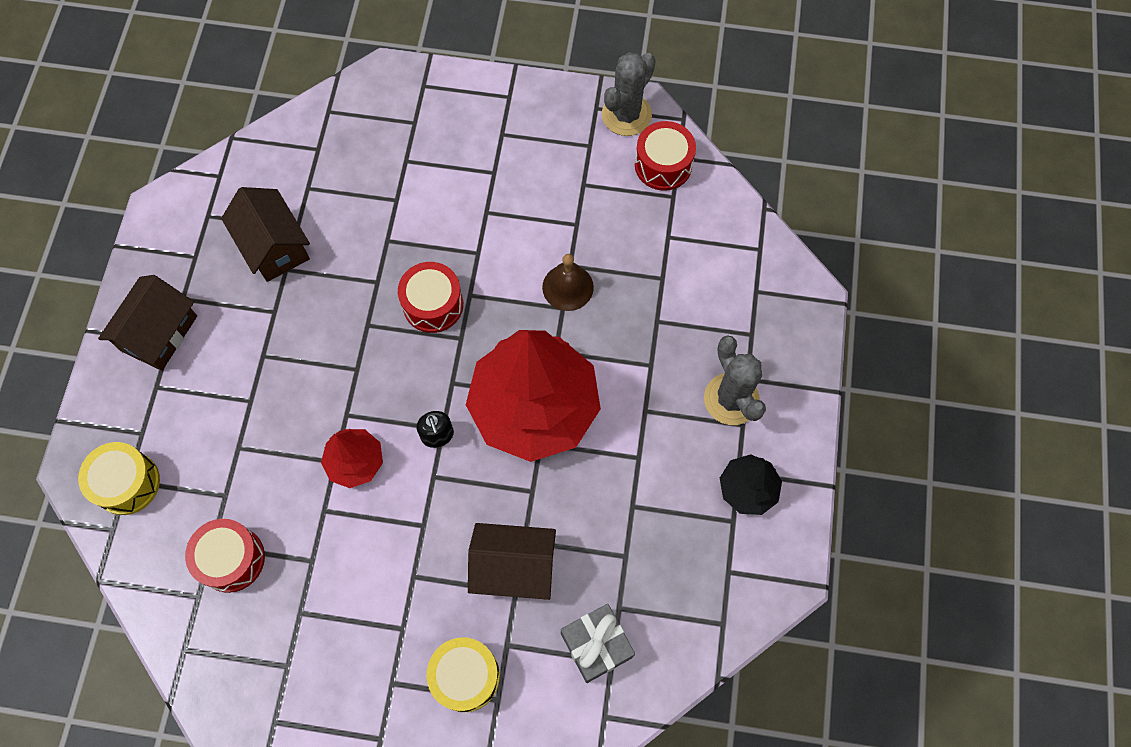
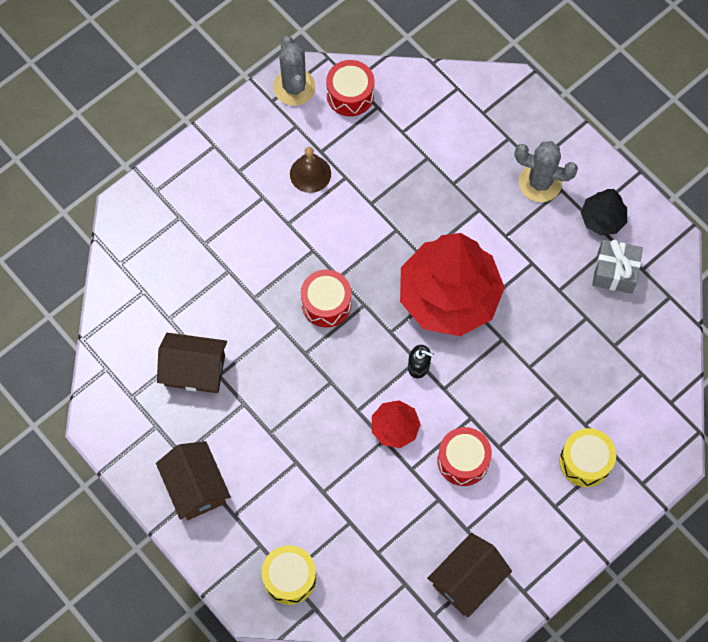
camera: 50 degrees left, 0 degrees up
(231, 559) = (397, 547): red drum -> red drum (463, 460)
(514, 567) = (541, 385): brown house -> brown house (467, 580)
(568, 287) = (385, 216): brown bell -> brown bell (310, 173)
(596, 645) = (626, 375): grey gift -> grey gift (614, 272)

